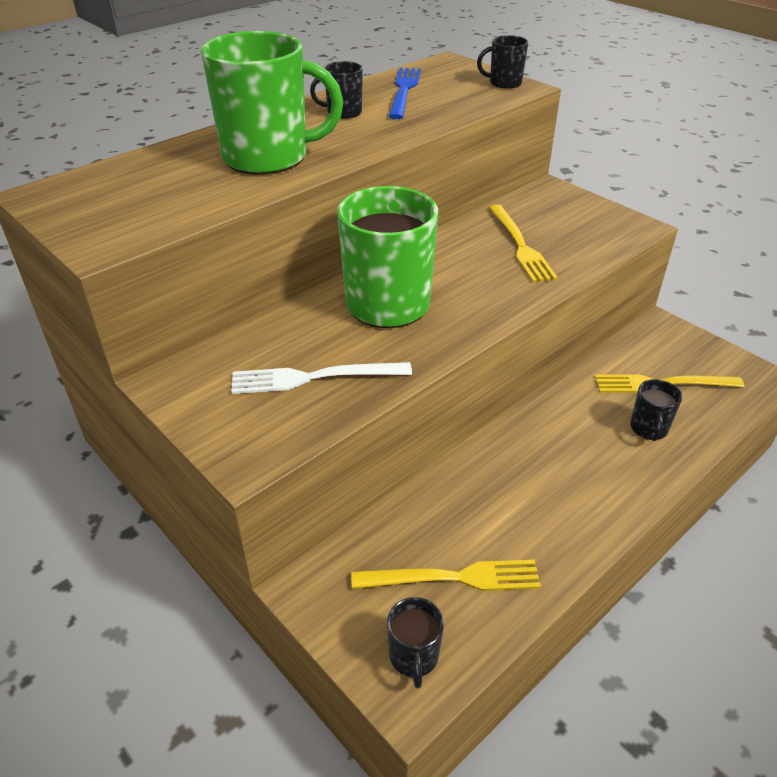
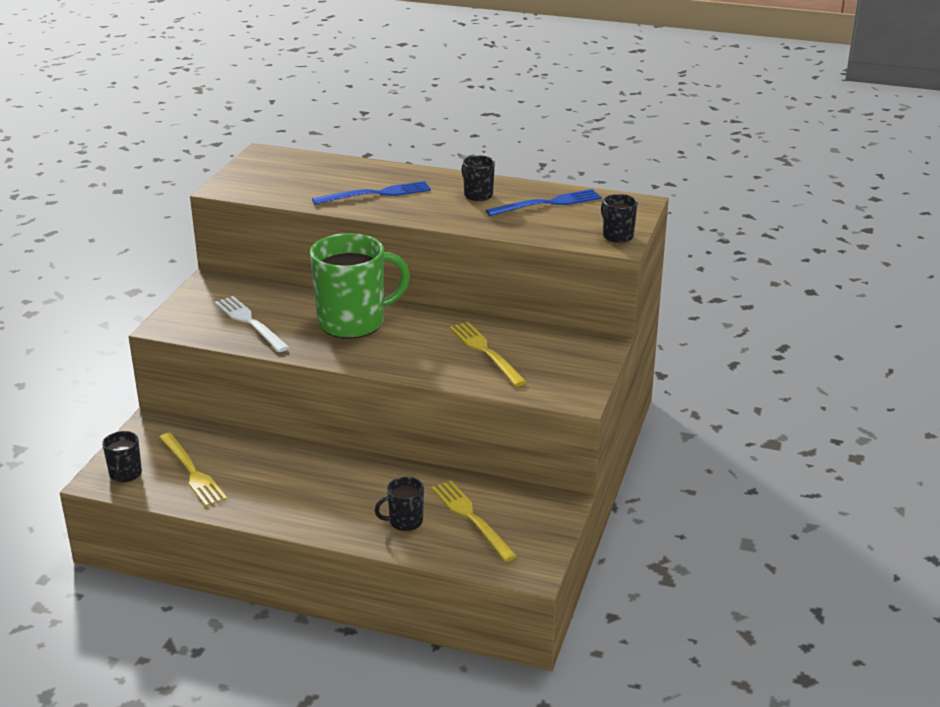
camera: 60 degrees right, 10 degrees down
(268, 157) = (376, 194): green mug -> blue fork
(414, 657) = (125, 474): black mug -> black mug turned 60 degrees counterclockwise
(520, 245) = (486, 352): yellow fork -> yellow fork turned 105 degrees clockwise

